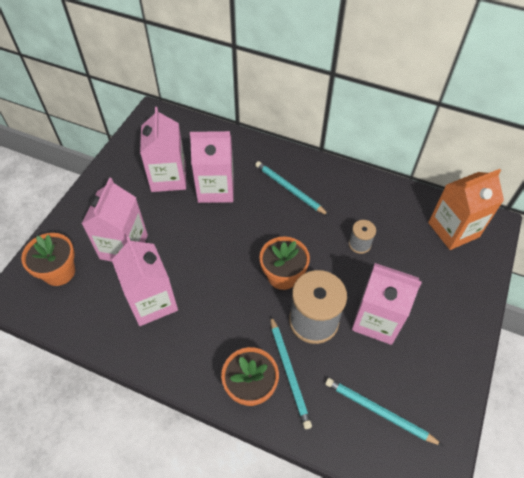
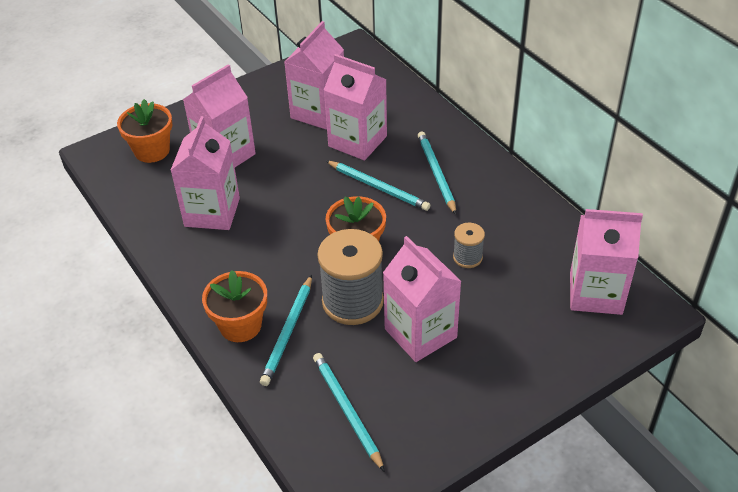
camera: 35 degrees right, 10 degrees down
(259, 219) = (378, 187): none -> turquoise pencil
(453, 230) = (595, 293): orange carton -> pink carton

